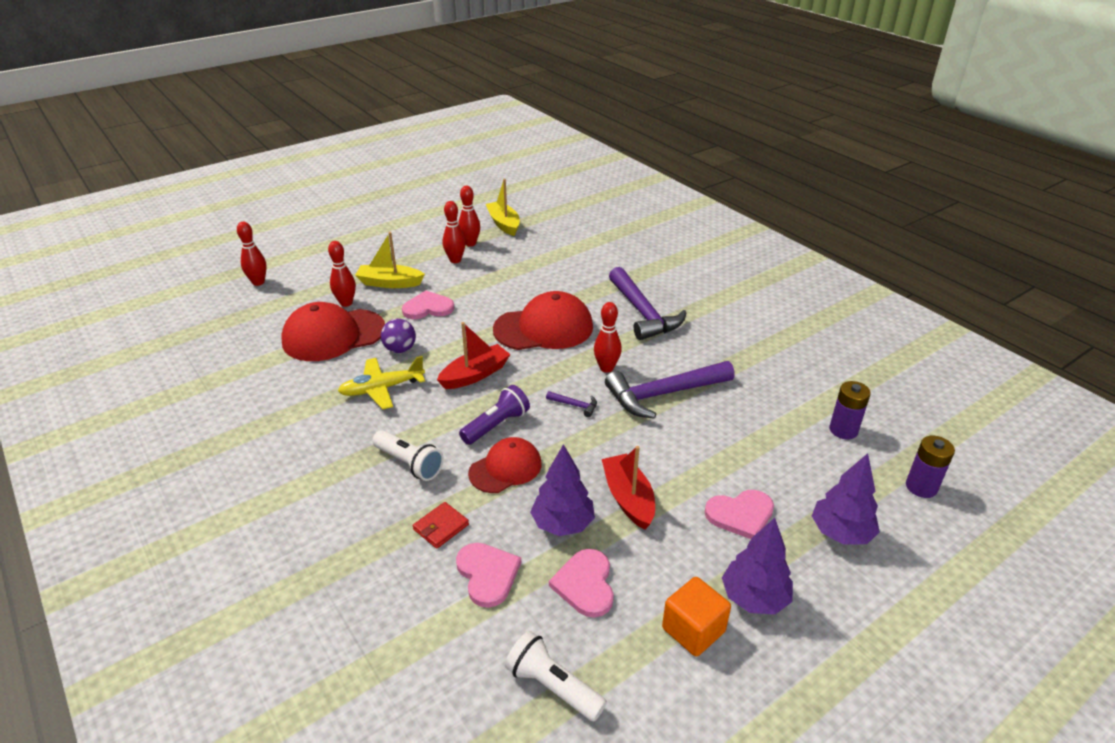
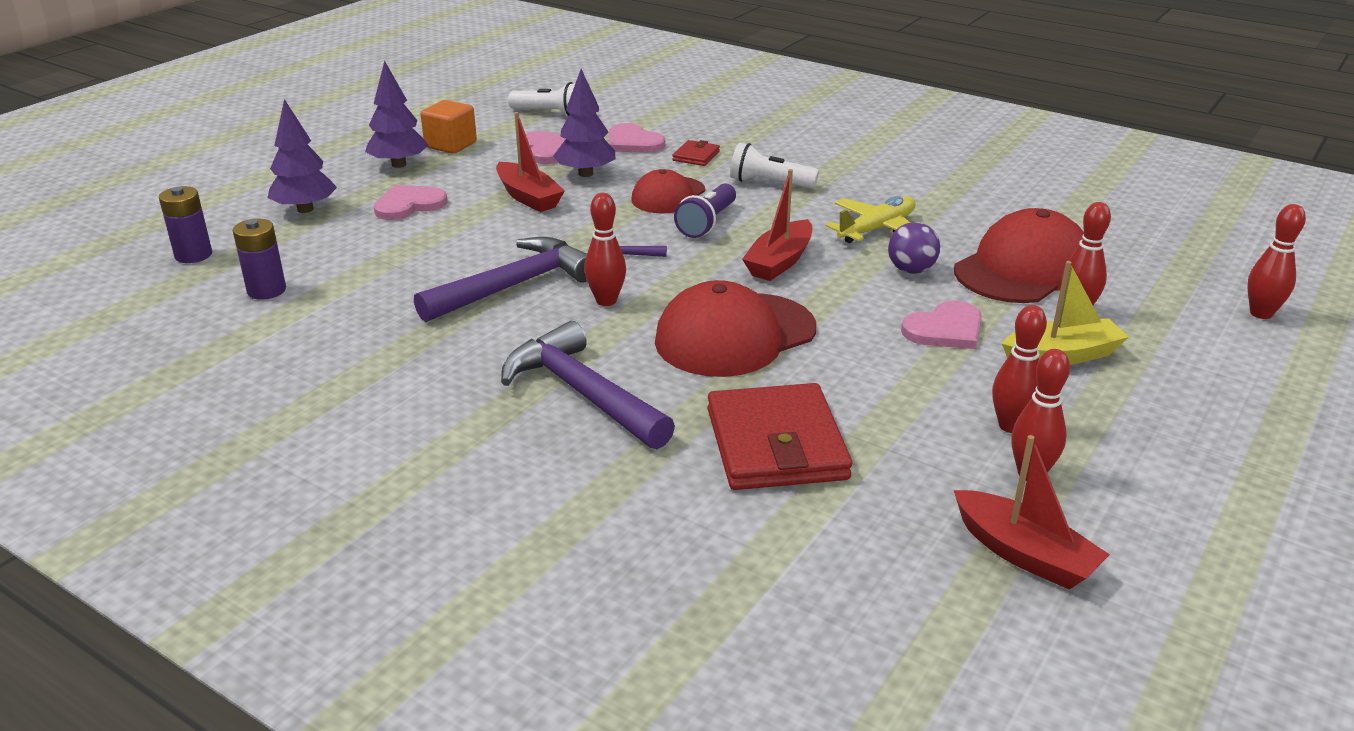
camera: 160 degrees right, 5 degrees down
(504, 224) = (1024, 554): yellow boat -> red boat
(564, 273) = (776, 444): none -> red wallet

